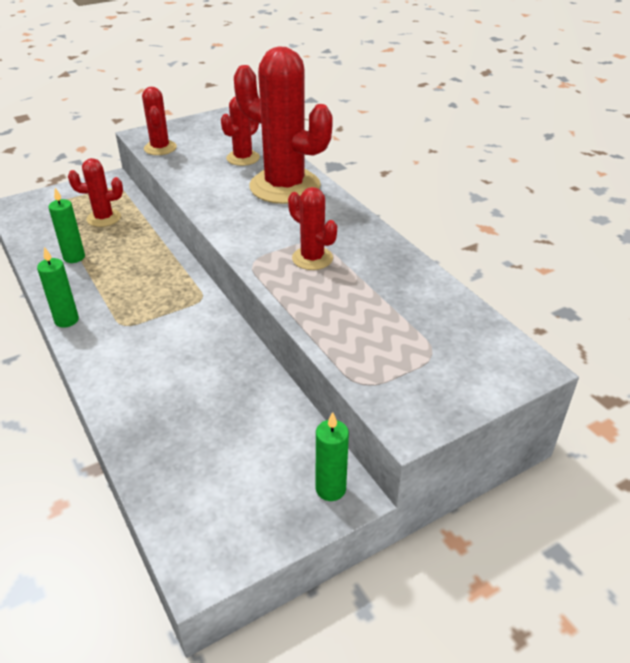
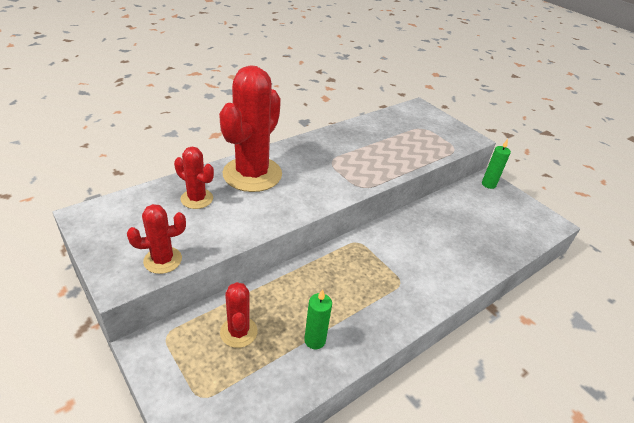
camera: 100 degrees left, 0 degrees up
(66, 320) = (406, 321): green candle -> none
(312, 258) = (351, 162): red cactus -> none

